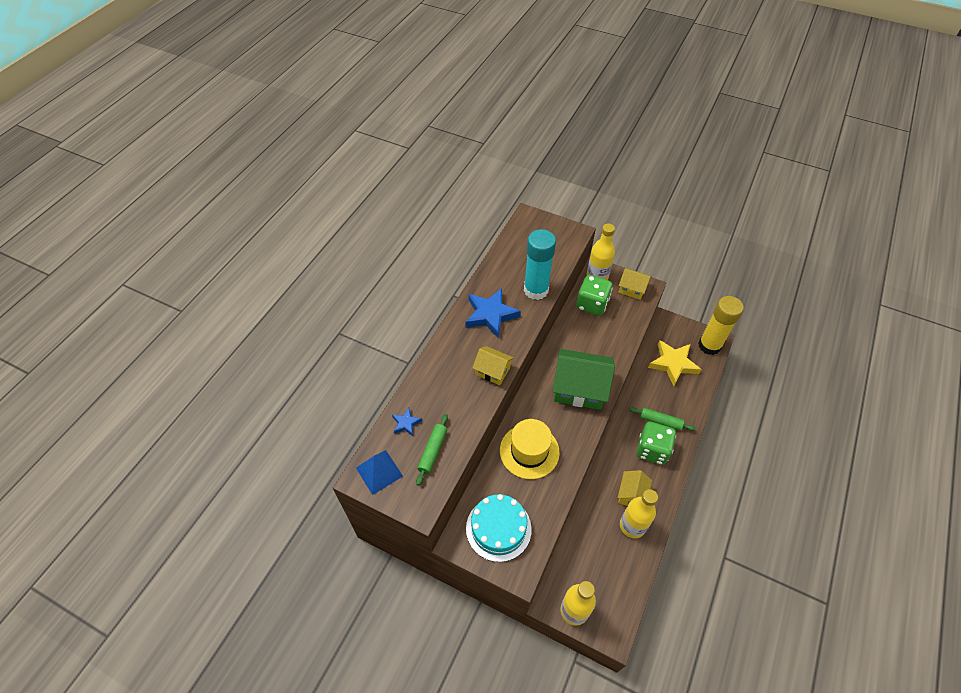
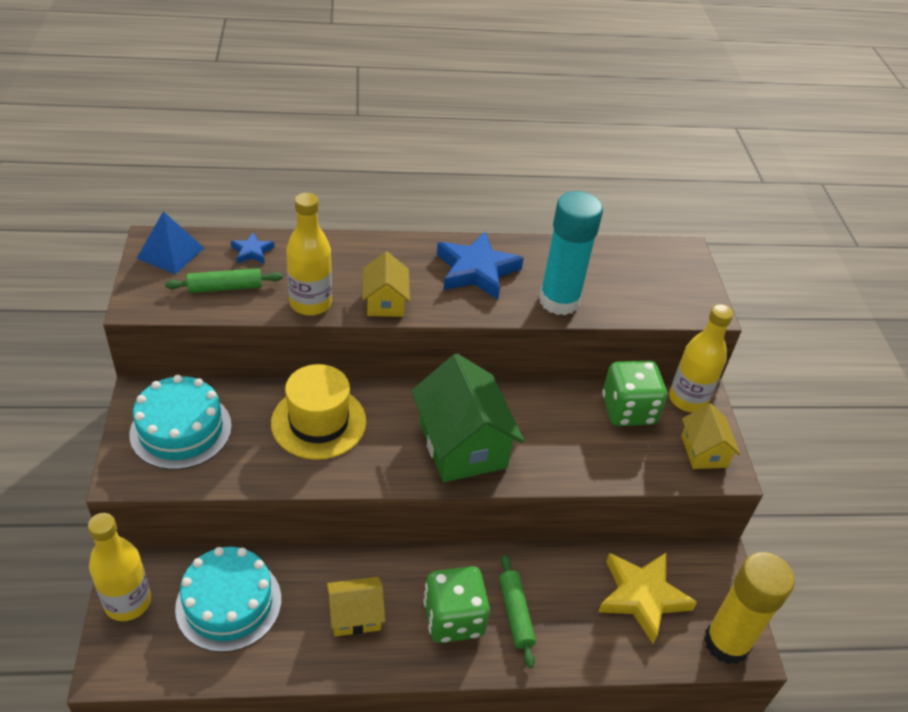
camera: 55 degrees right, 10 degrees down
(598, 555) = (229, 603): none -> turquoise cake
(632, 526) = (301, 634): yellow bottle -> yellow bottle (310, 303)

